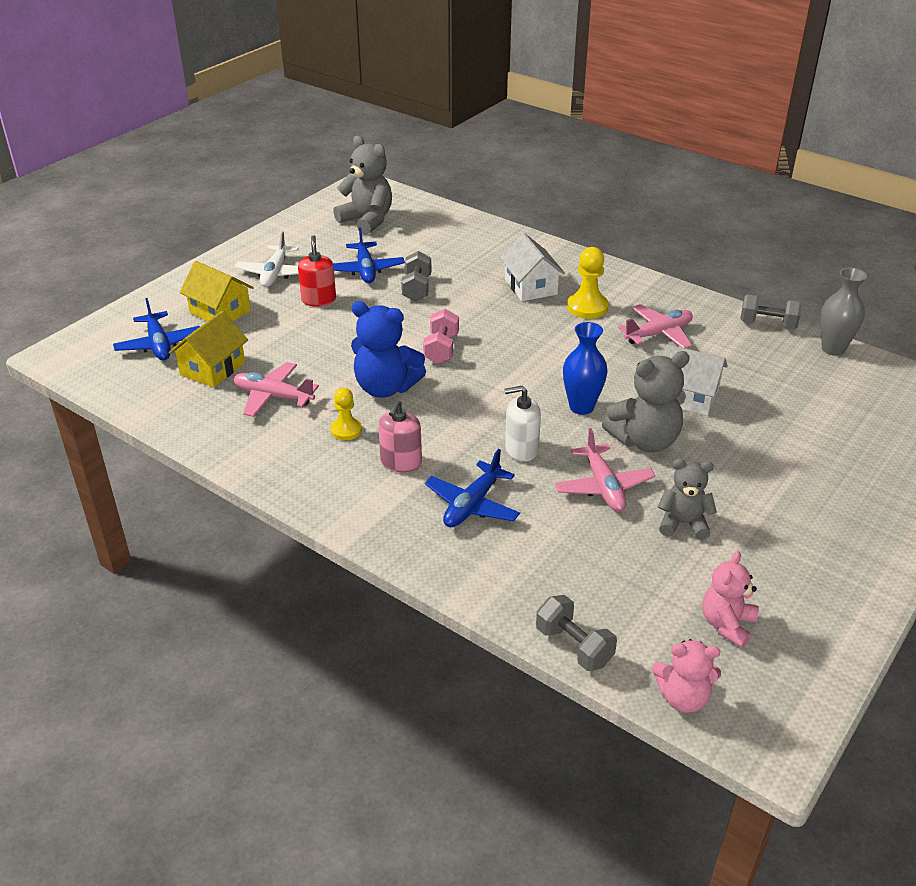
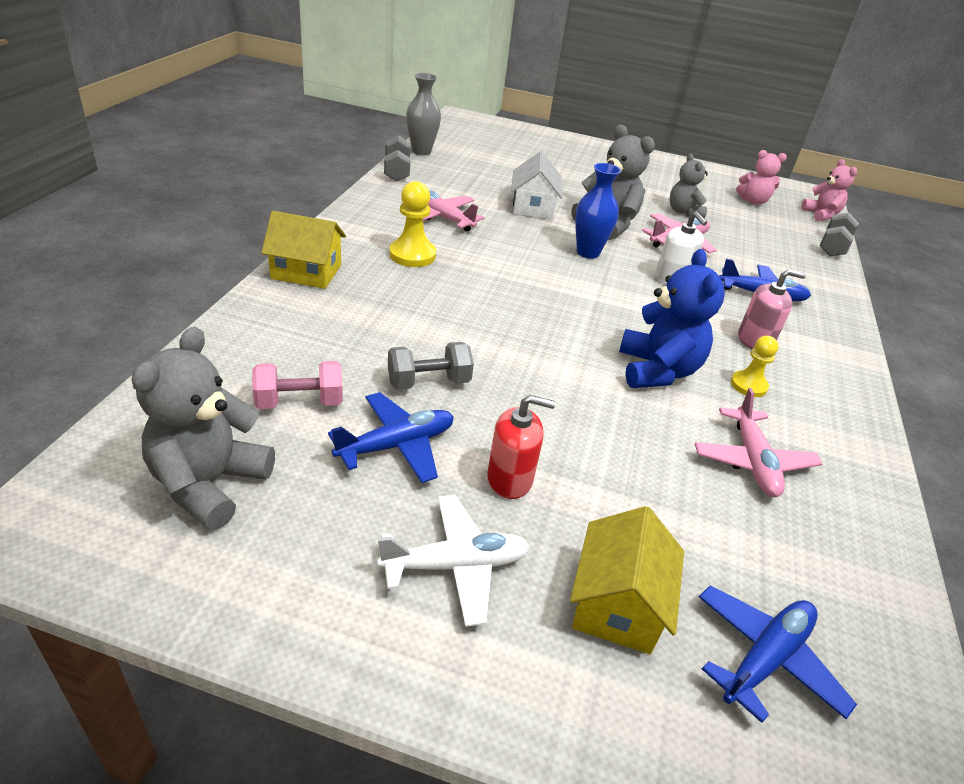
camera: 115 degrees left, 0 degrees up
(213, 369) = (757, 549): yellow house -> yellow house (306, 271)
(318, 300) = (510, 479): red soap dispenser -> red soap dispenser turned 150 degrees counterclockwise
(441, 349) = (556, 341): pink dumbbell -> pink dumbbell (299, 402)
(530, 287) = (383, 292): white house -> none

